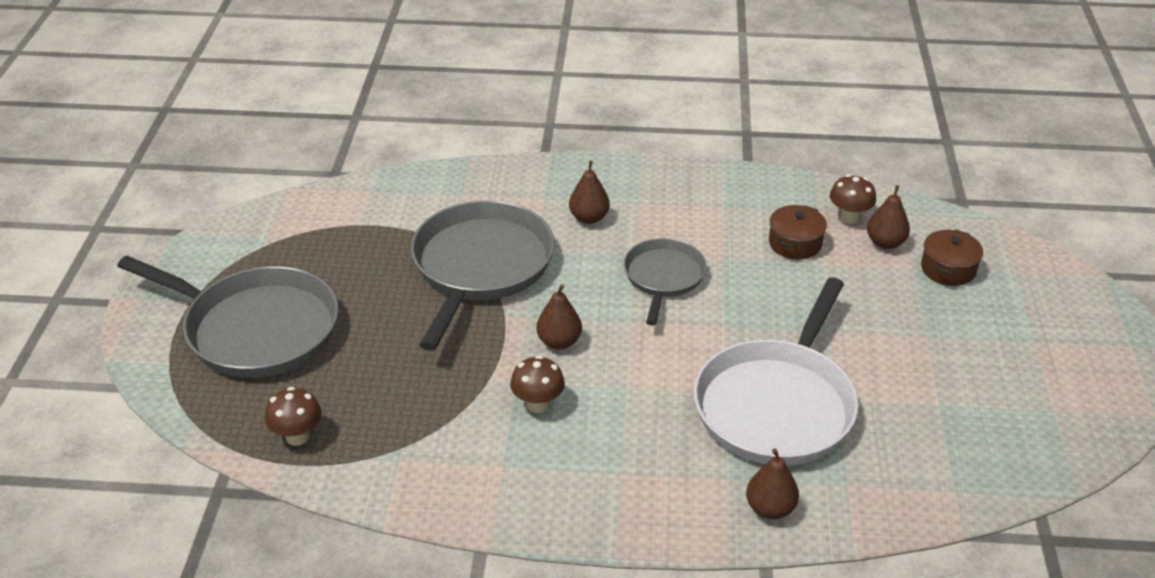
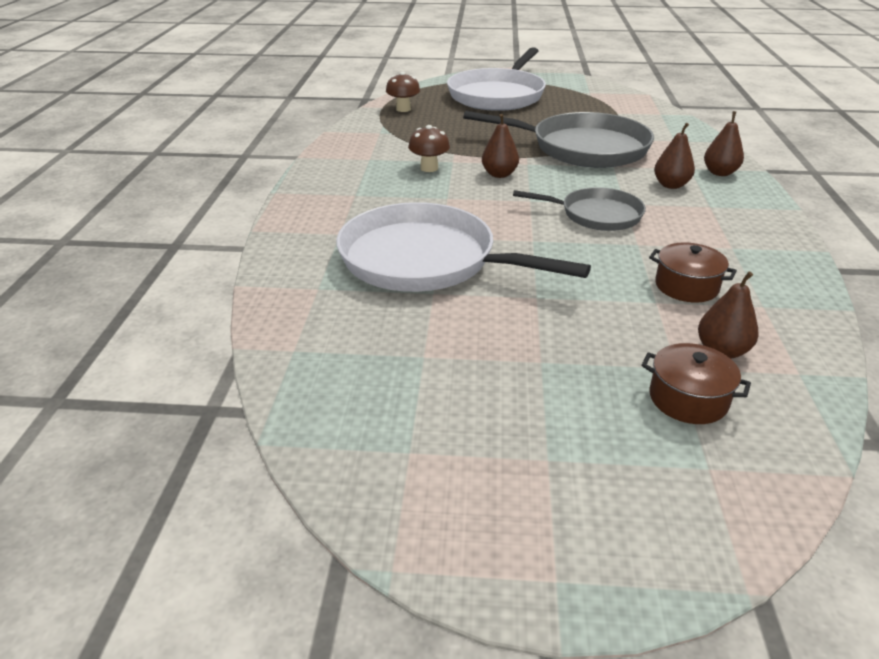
camera: 90 degrees right, 5 degrees down
(256, 329) = (498, 95): grey pan -> white pan
(770, 508) = (301, 250): brown pear -> brown pear (720, 173)
(849, 217) = (763, 328): brown mushroom -> none

